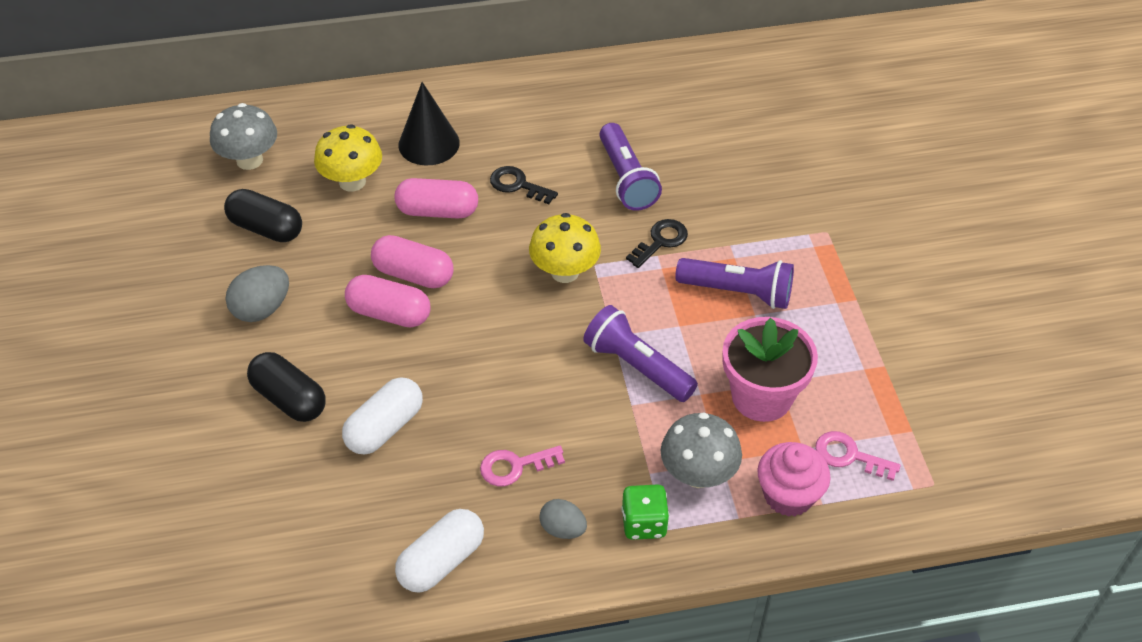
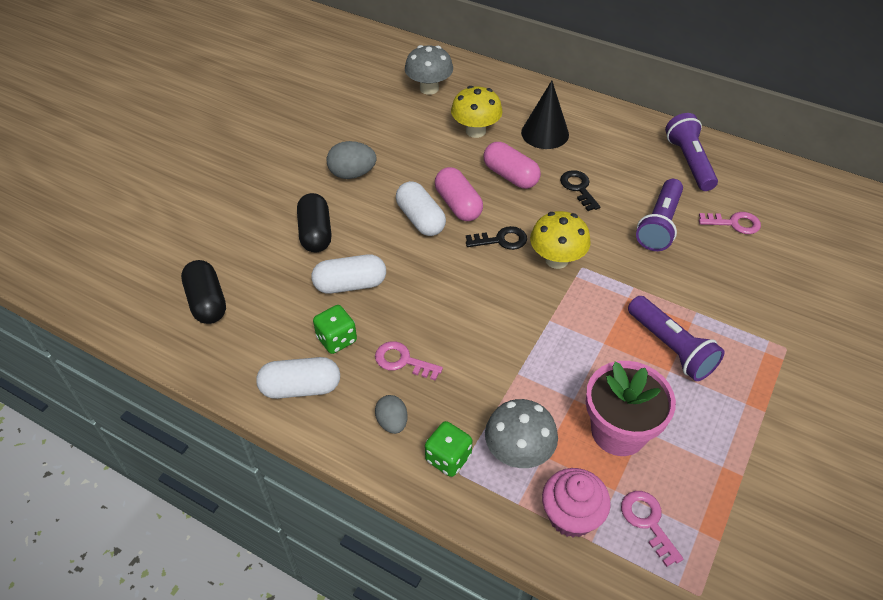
camera: 40 degrees right, 0 degrees up
(266, 228) = (400, 131): black capsule -> black capsule (207, 302)
(389, 313) = (420, 219): pink capsule -> white capsule
(428, 491) = (336, 339): none -> green dice
(636, 366) = (546, 351): purple flashlight -> purple flashlight (689, 162)
(661, 241) = (645, 279): black key -> black key (501, 240)
(690, 138) = (734, 223): none -> pink key

